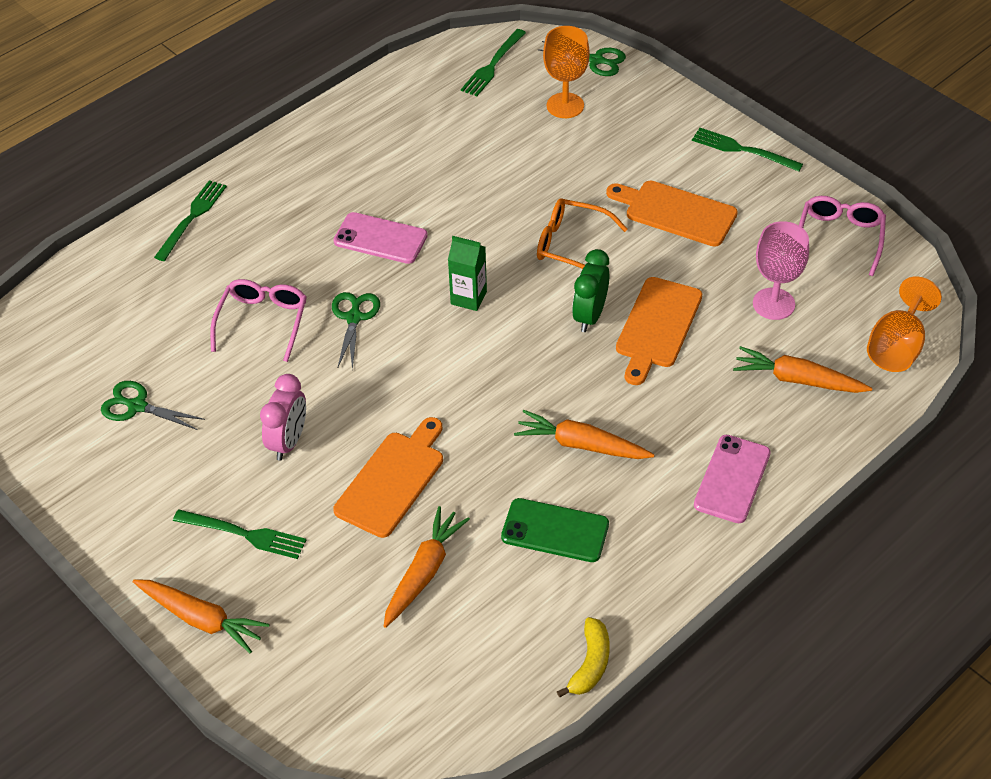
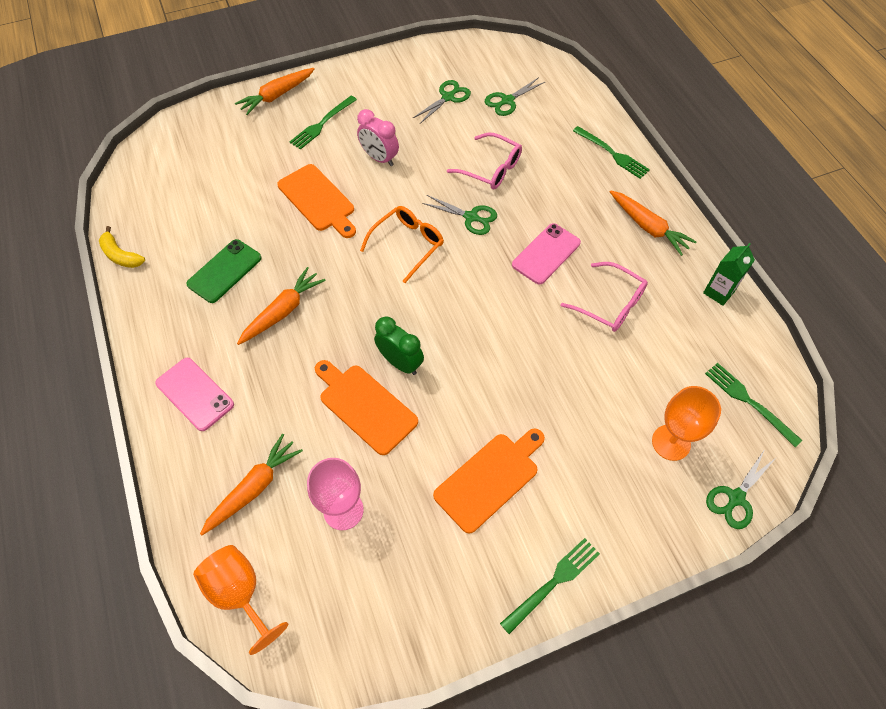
camera: 110 degrees right, 10 degrees up
(124, 340) = (507, 101): none -> green scissors
(424, 572) = (240, 196): orange carrot -> orange carrot (648, 227)
(468, 298) = (458, 290): green carton -> green carton (718, 292)
(571, 245) = (484, 379): orange glasses -> orange glasses (408, 244)
(839, 238) = (393, 616): pink glasses -> pink glasses (610, 304)

